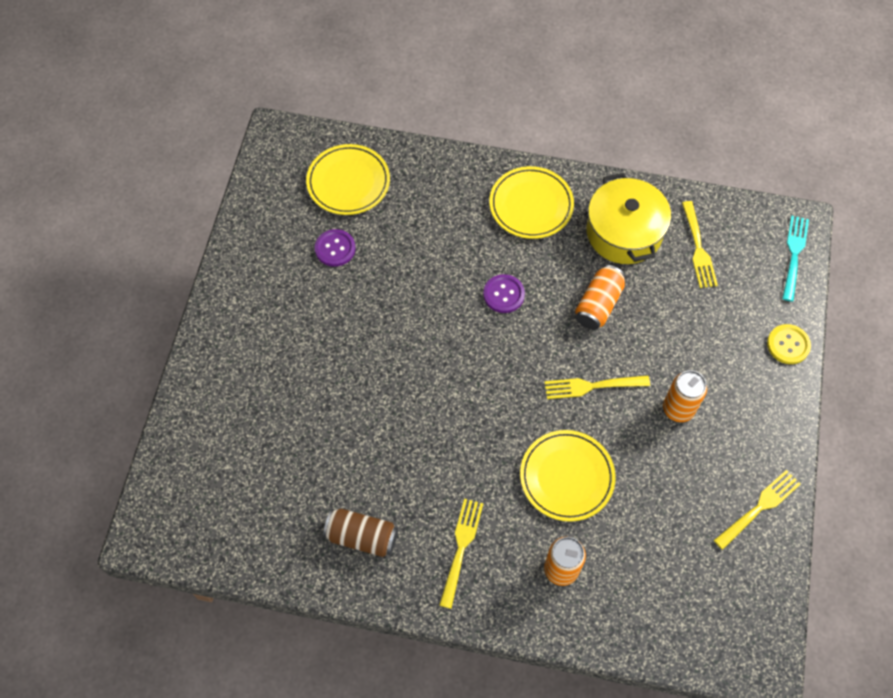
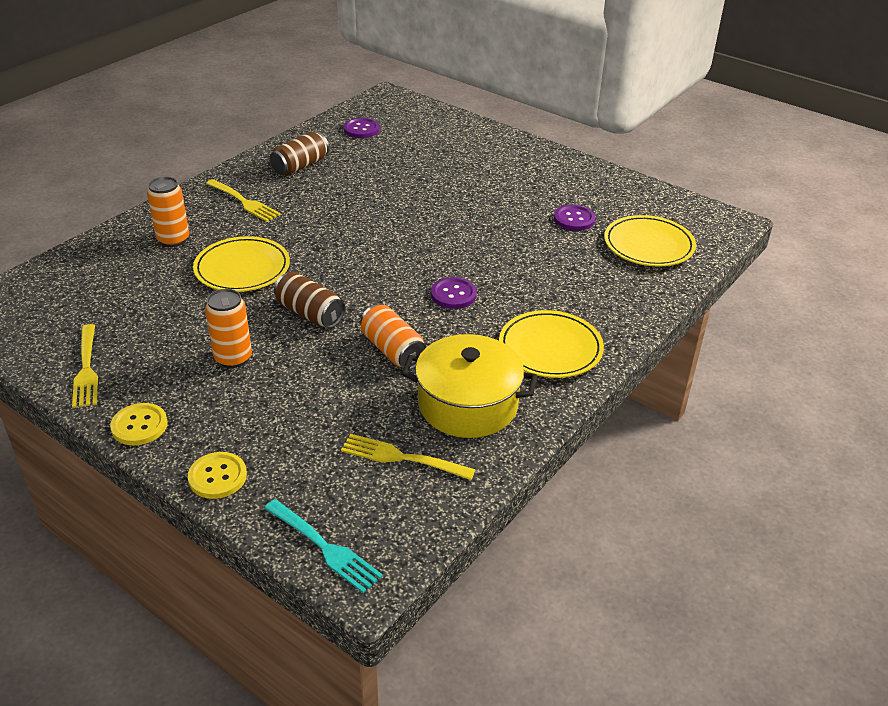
camera: 115 degrees right, 25 degrees down
(247, 519) = (361, 129): none -> purple button
(592, 386) = (310, 313): yellow fork -> brown can
(783, 425) = (139, 426): none -> yellow button

